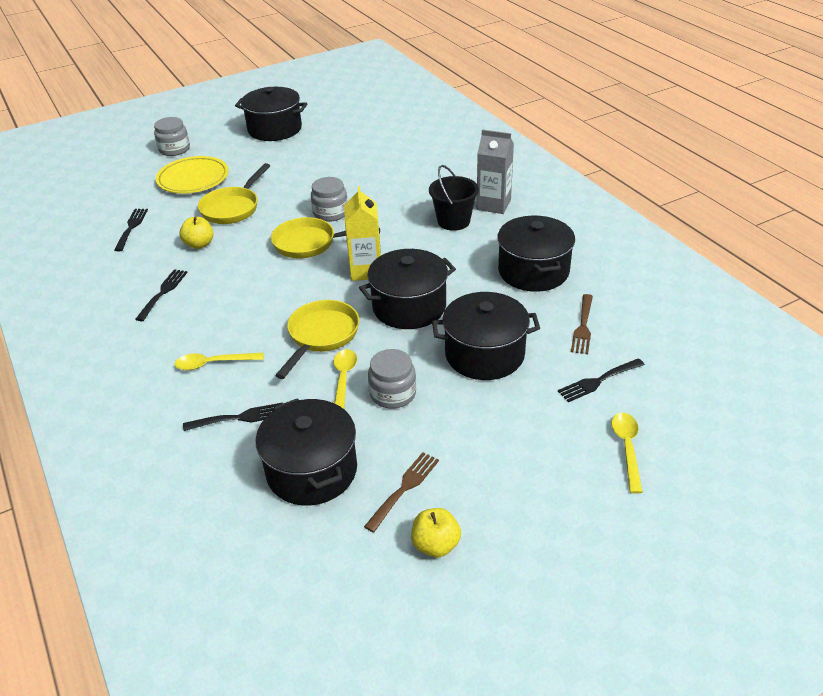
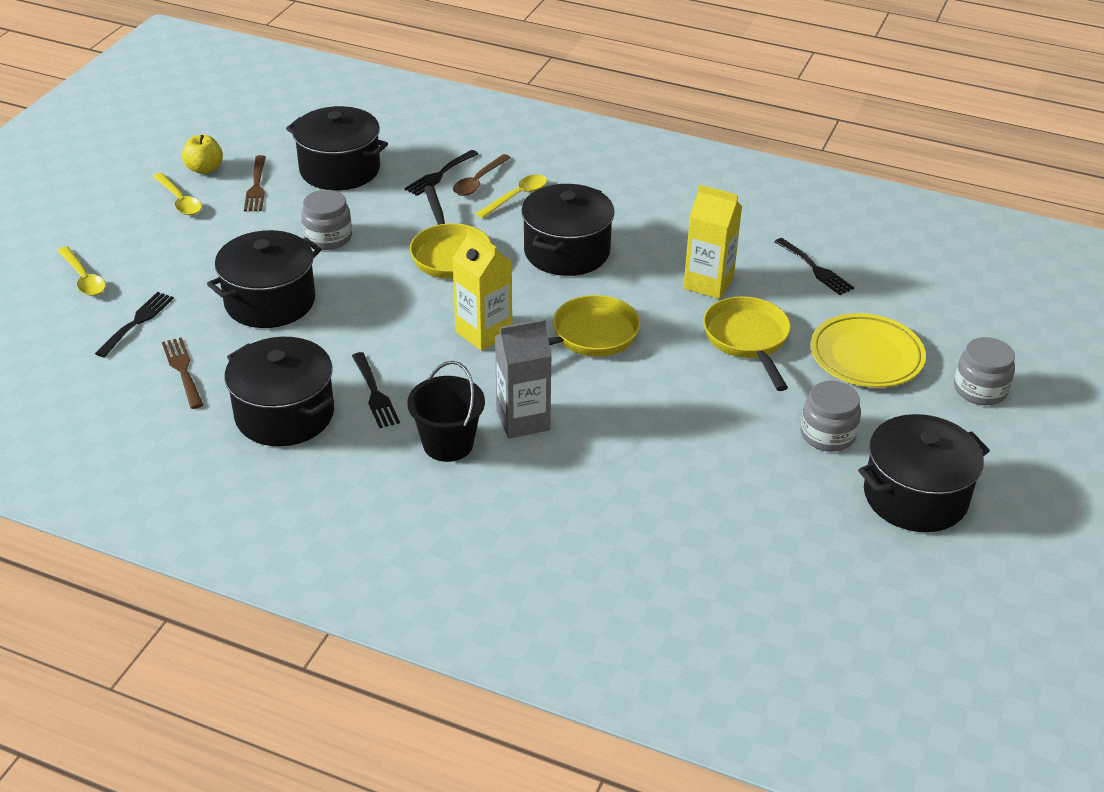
camera: 140 degrees right, 0 degrees up
(163, 292) = (660, 226): black fork -> black fork (375, 393)
(199, 244) = (708, 283): yellow apple -> yellow carton
(220, 394) = (478, 181): none -> brown spoon
(330, 213) = (620, 386): grey jar -> grey jar (827, 435)
(343, 380) = (384, 230): yellow spoon -> yellow spoon (179, 200)
(409, 307) = (392, 314): black pot -> black pot (567, 251)
(493, 205) = (418, 497): grey carton -> grey carton (523, 420)

